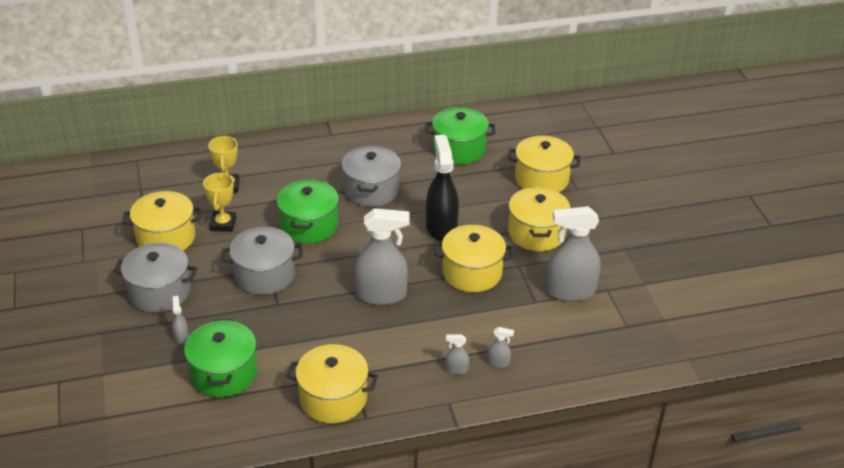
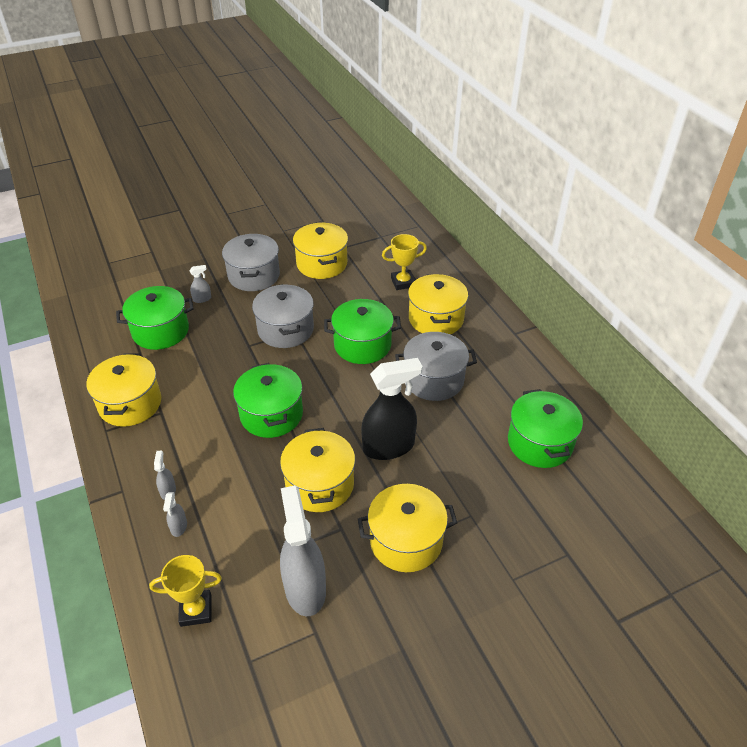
camera: 80 degrees right, 5 degrees up
(223, 224) = (348, 291): yellow trophy -> yellow trophy (196, 610)
(381, 295) = (271, 414): grey spray bottle -> green pot
(541, 179) = (517, 535): yellow pot -> yellow pot (436, 319)

